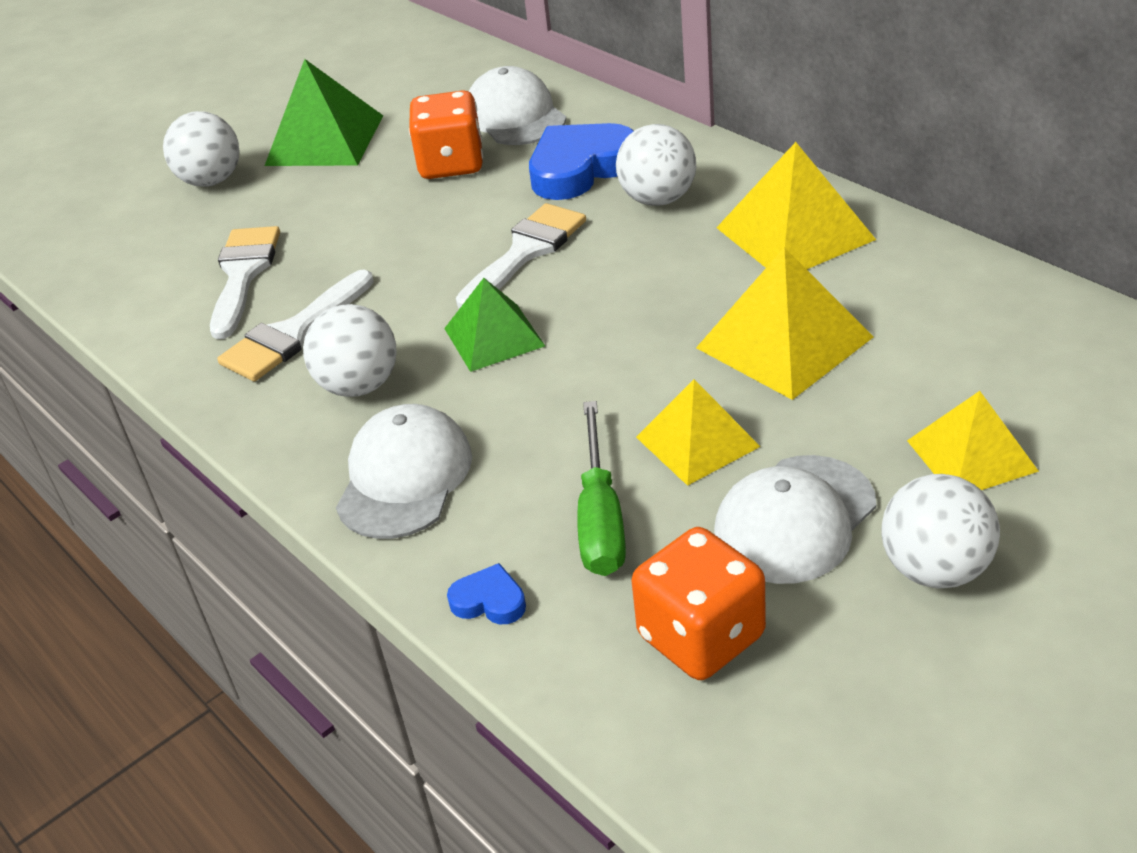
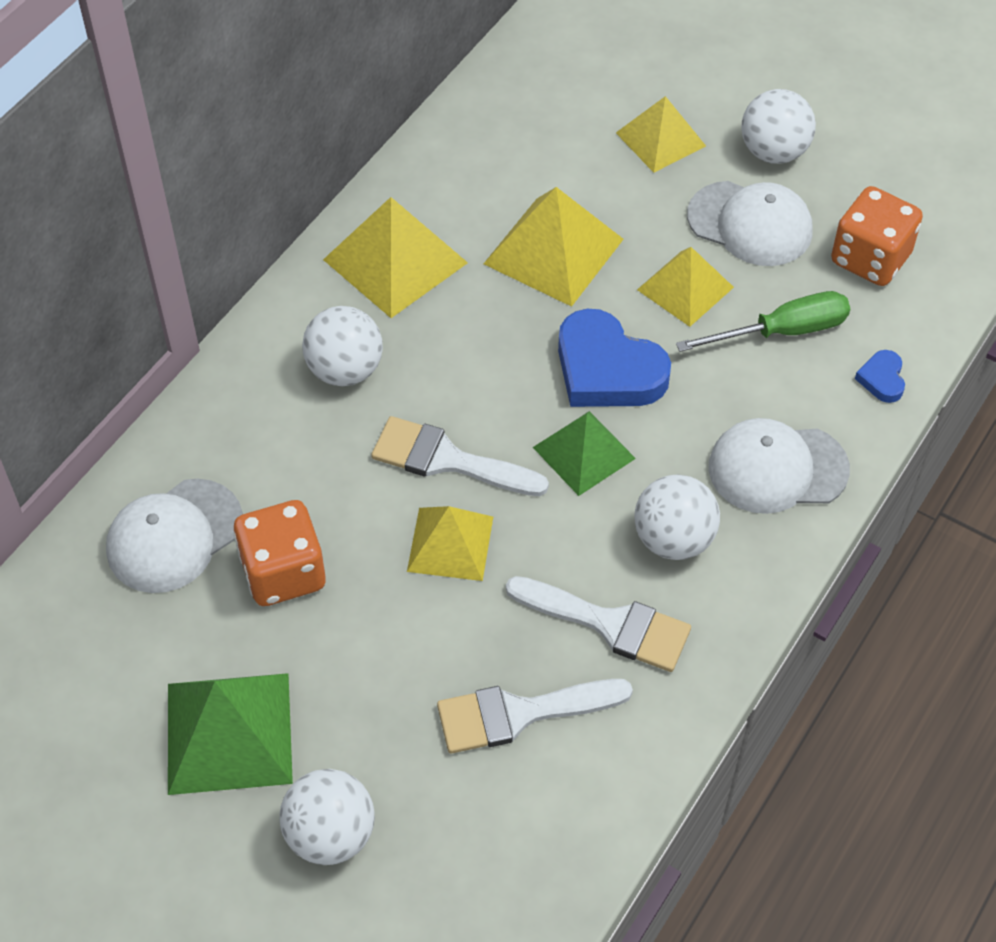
camera: 110 degrees left, 15 degrees up
(432, 248) = (450, 543): none -> yellow pyramid
(580, 168) = (289, 447): blue heart -> blue heart (607, 369)

